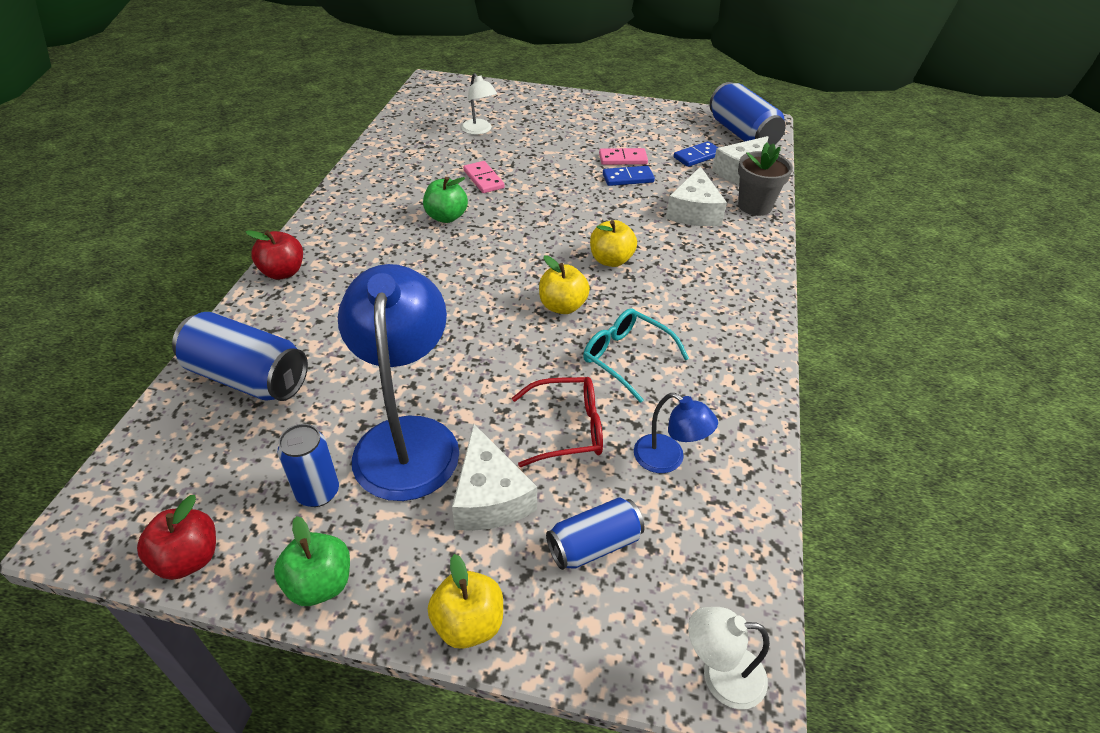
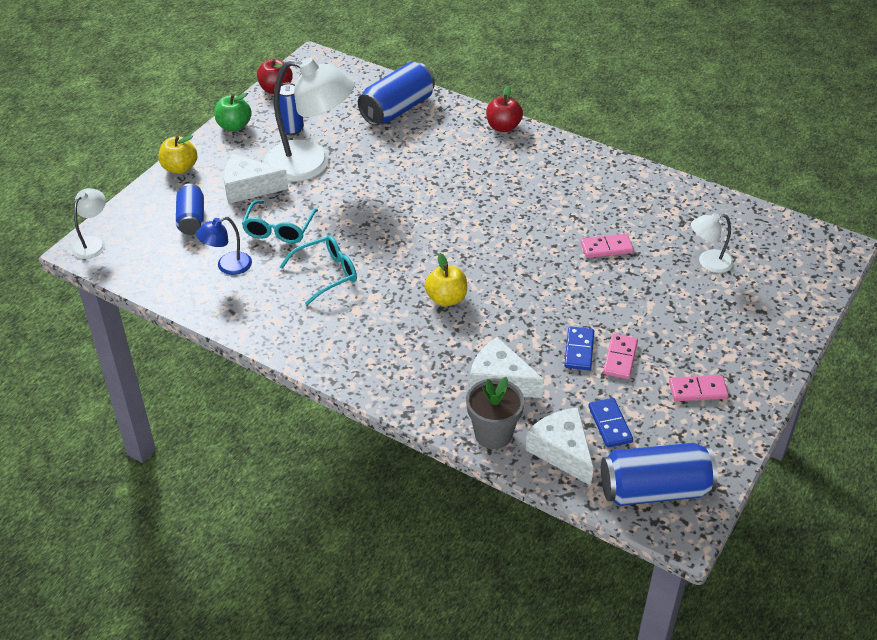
camera: 110 degrees right, 0 degrees up
(407, 438) = (311, 164): blue lamp -> white lamp
(446, 217) = (549, 215): green apple -> none
(562, 306) = (399, 255): yellow apple -> none
(566, 429) = (279, 229): red glasses -> turquoise glasses
(633, 125) = (698, 390): none -> pink domino

